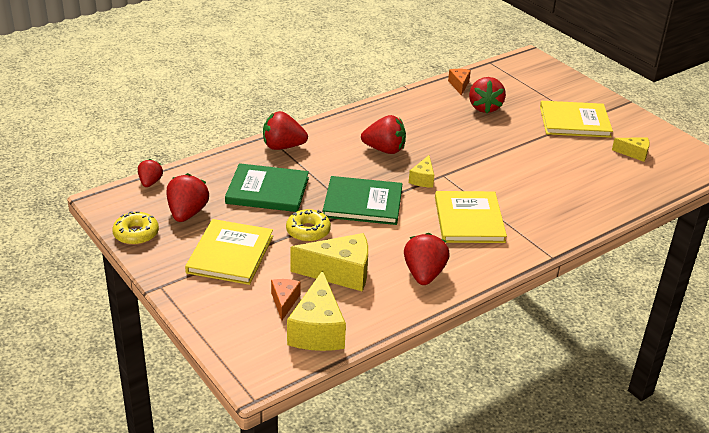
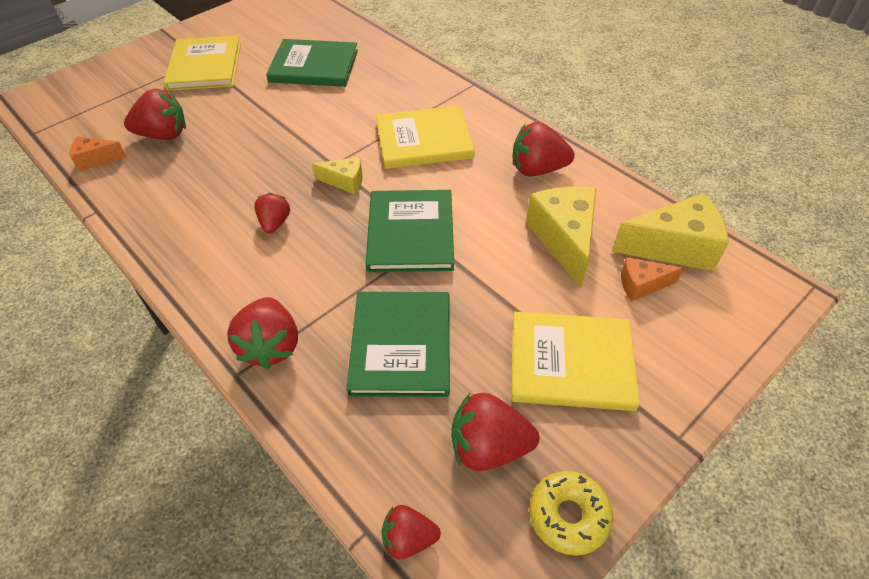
camera: 95 degrees left, 15 degrees up
(308, 231) = (489, 282): yellow donut -> none
(384, 150) = (275, 223): red strawberry -> red strawberry, size x0.61
(578, 172) = (314, 66): none -> green book
(634, 153) = (273, 31): yellow cheese -> none

